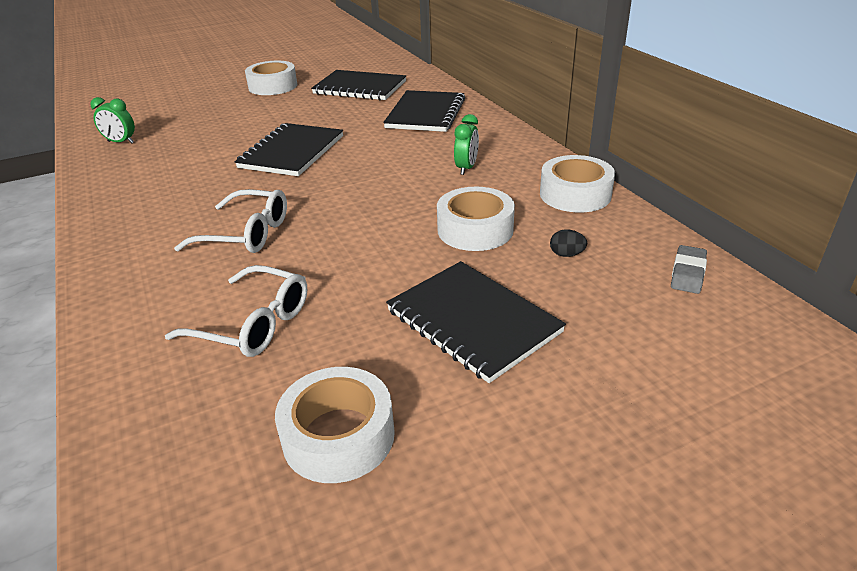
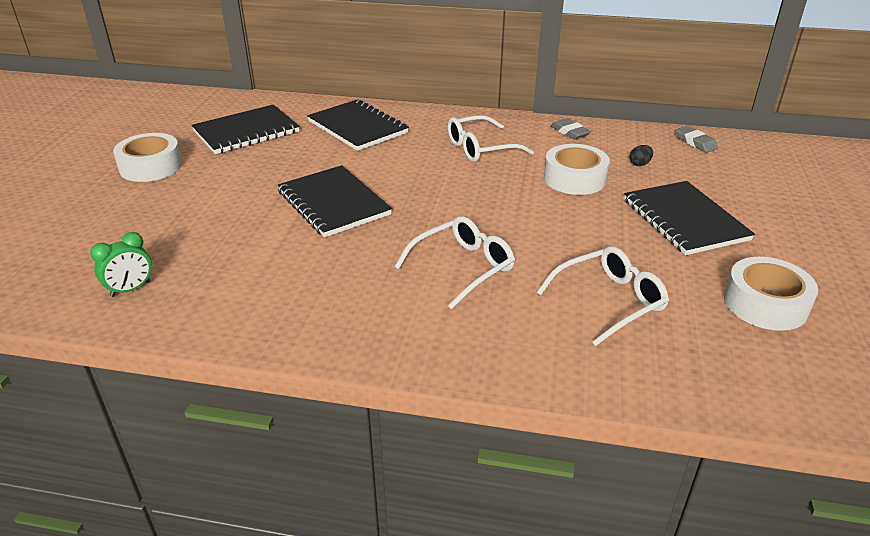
camera: 55 degrees left, 0 degrees up
(466, 168) = (480, 148): green clock -> white glasses
(472, 321) = (684, 220): black notebook -> black notebook turned 75 degrees clockwise
(575, 194) = (570, 132): white tape -> grey eraser

